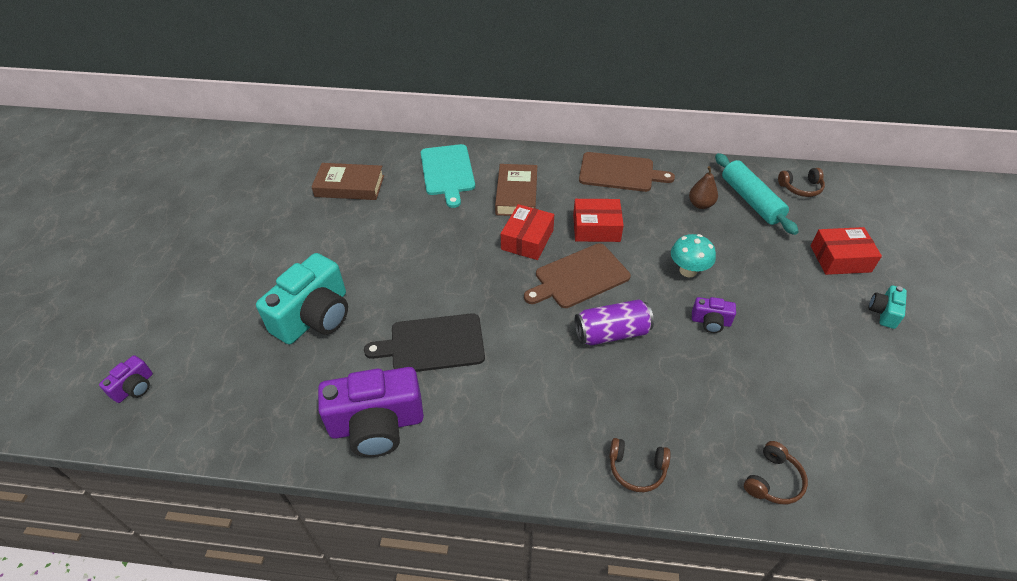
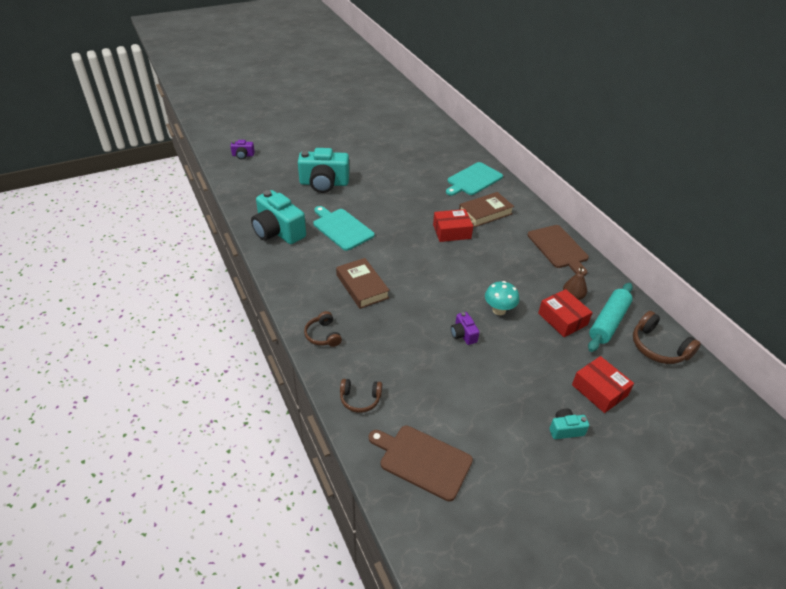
camera: 55 degrees right, 5 degrees down
(349, 186) = (422, 152): brown book -> brown book (362, 286)
(377, 425) = (278, 231): purple camera -> turquoise camera
(433, 344) = (342, 228): black cutting board -> turquoise cutting board
(579, 277) = (443, 263): brown cutting board -> brown cutting board (422, 460)
(596, 228) = (493, 256): red box -> red box (562, 319)
(611, 333) = (411, 292): purple can -> none
(801, 188) = (658, 347): brown headphones -> brown headphones, size x1.53

